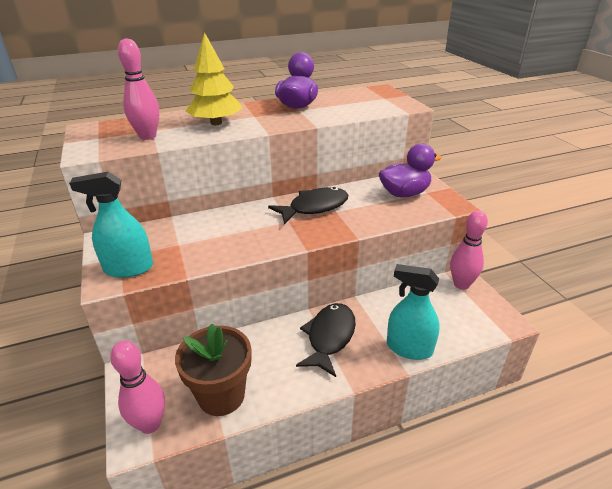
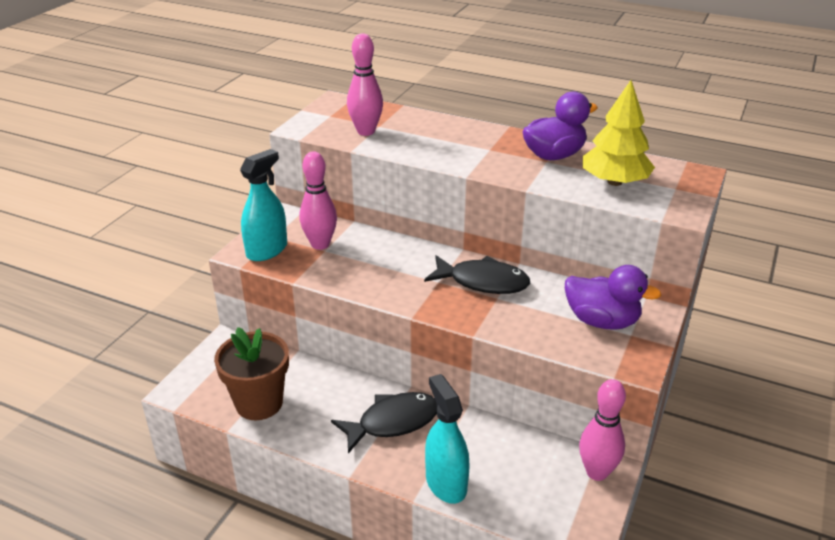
camera: 45 degrees right, 0 degrees up
(128, 268) = (267, 250): turquoise spray bottle -> turquoise spray bottle turned 90 degrees clockwise
(150, 424) = (197, 387): pink bowling pin -> pink bowling pin (320, 244)
(216, 123) = (442, 142): yellow tree -> yellow tree (614, 182)

